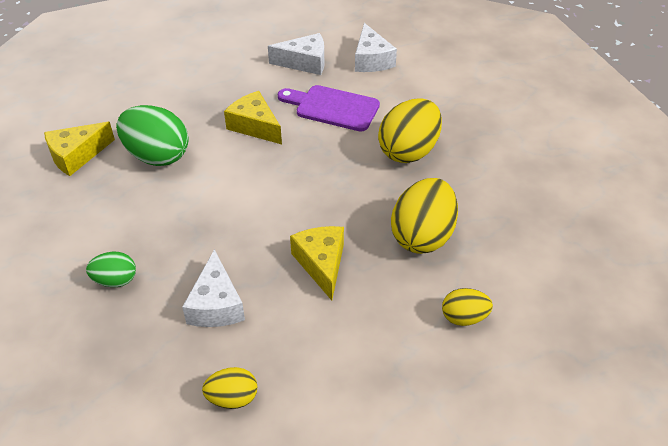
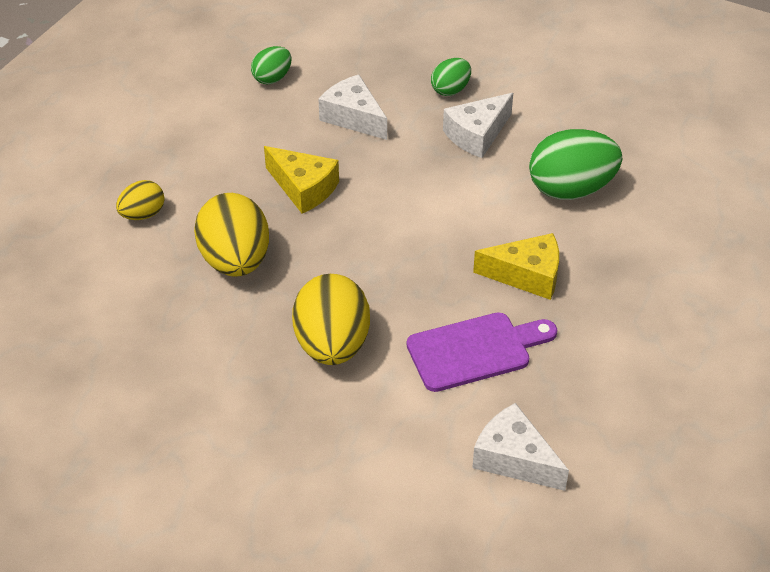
camera: 140 degrees right, 0 degrees up
(77, 155) = (640, 148): yellow cheese -> none
(232, 398) = (272, 78): yellow egg -> green egg
(305, 63) = (587, 397): white cheese -> white cheese (477, 135)

